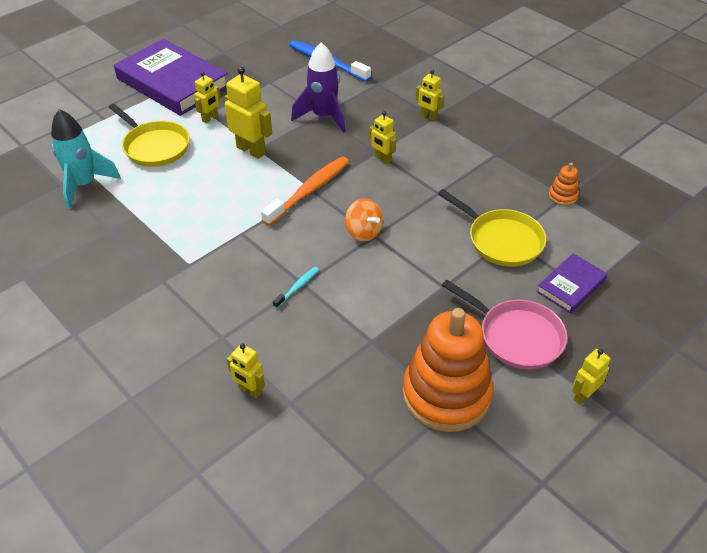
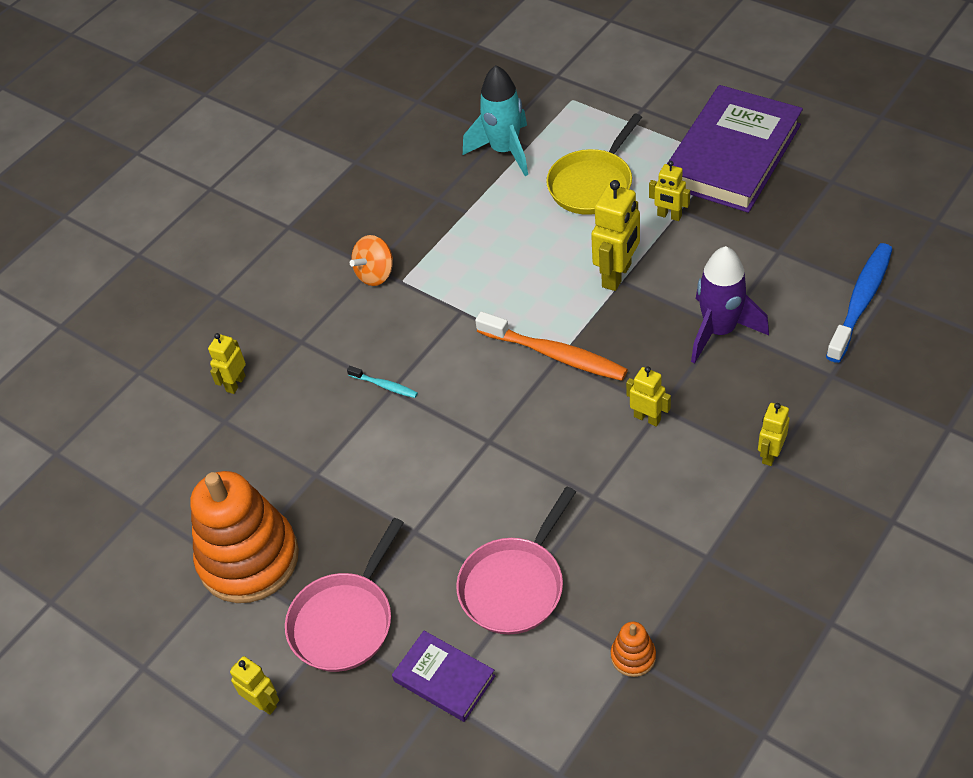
camera: 85 degrees right, 5 degrees up
(363, 232) = (492, 428): orange spinning top -> orange spinning top (375, 274)
(382, 158) = (647, 418): yellow robot -> yellow robot turned 90 degrees clockwise
(501, 240) = (515, 585): yellow pan -> pink pan

